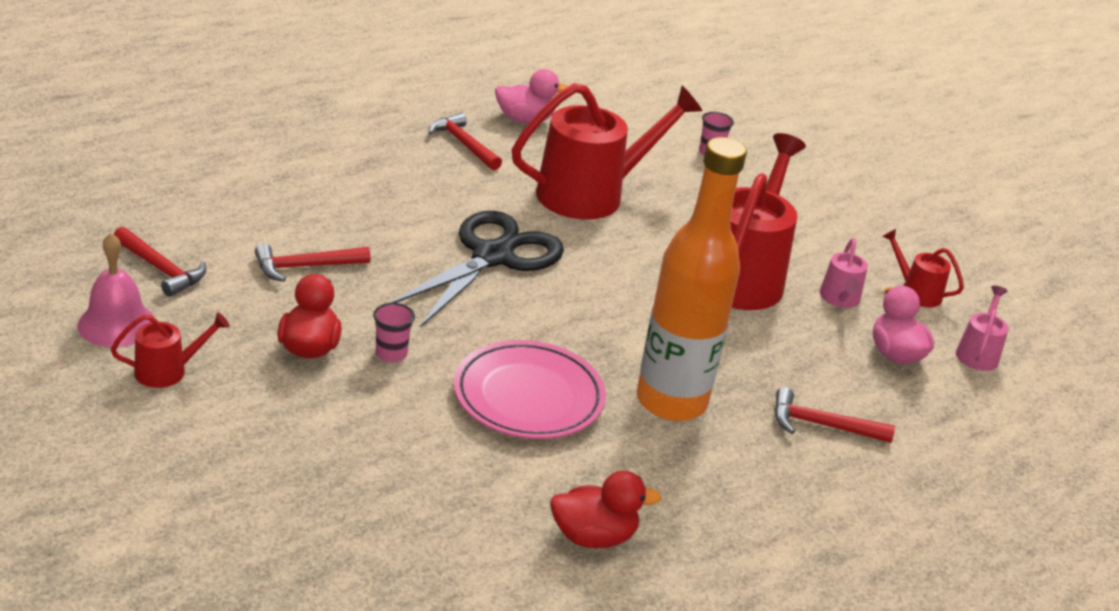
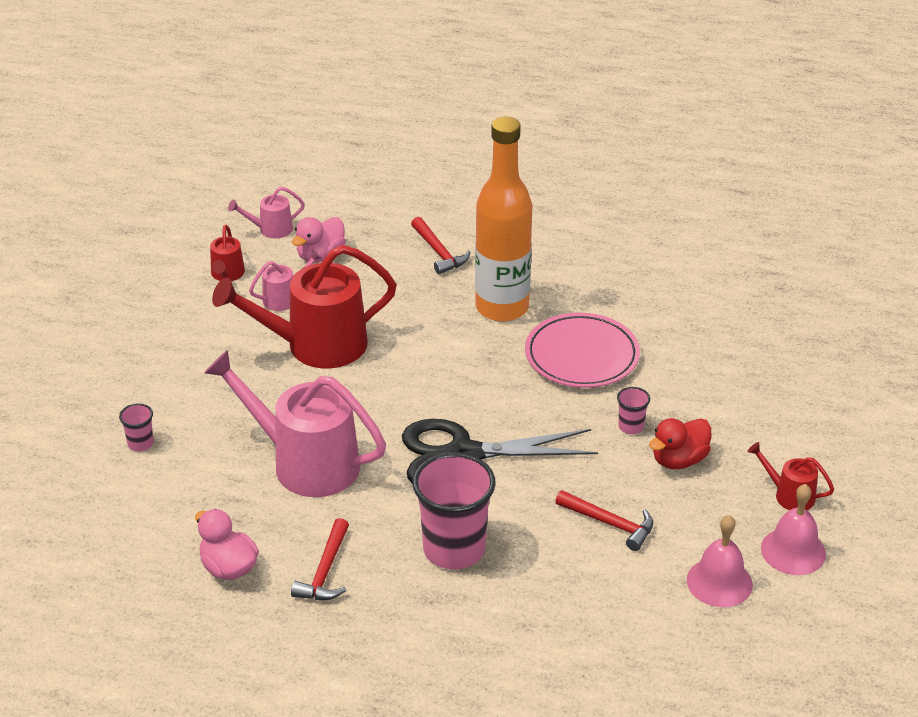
camera: 125 degrees left, 5 degrees up
(161, 269) = (719, 582): red hammer -> pink bell
(399, 194) = (454, 549): none -> pink cup
(592, 194) = (304, 462): red watering can -> pink watering can
(593, 536) = (650, 278): red duck -> none

